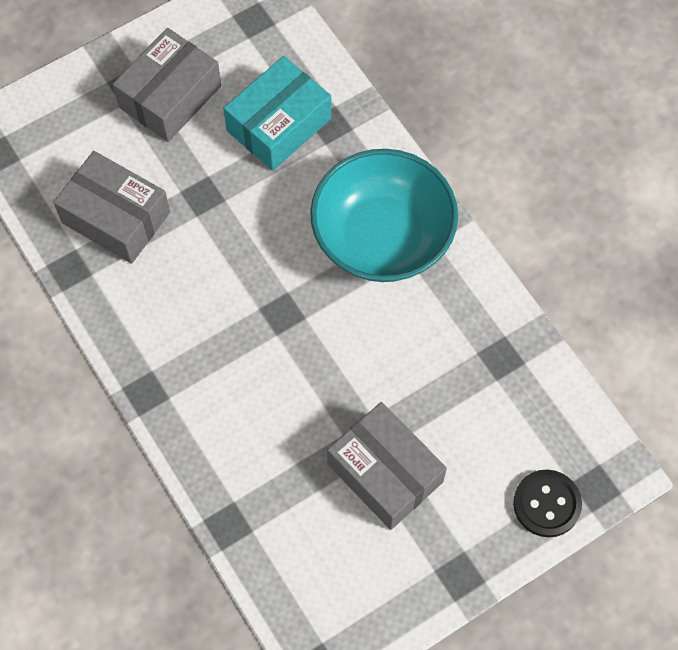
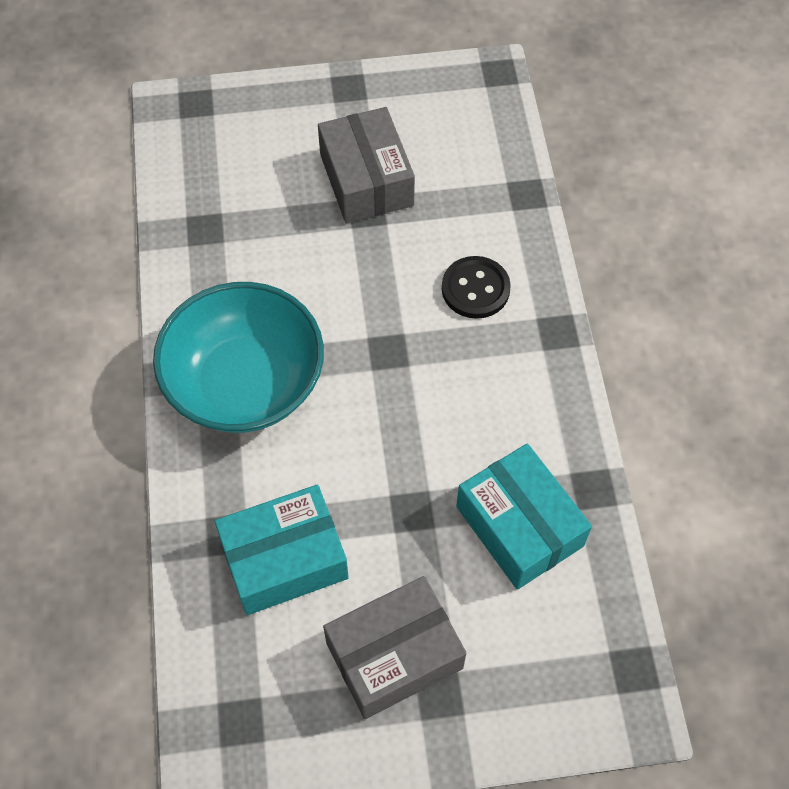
camera: 155 degrees left, 5 degrees down
(116, 217) = (519, 526): grey box -> turquoise box
(547, 504) = (244, 107): black button -> black button (475, 289)

